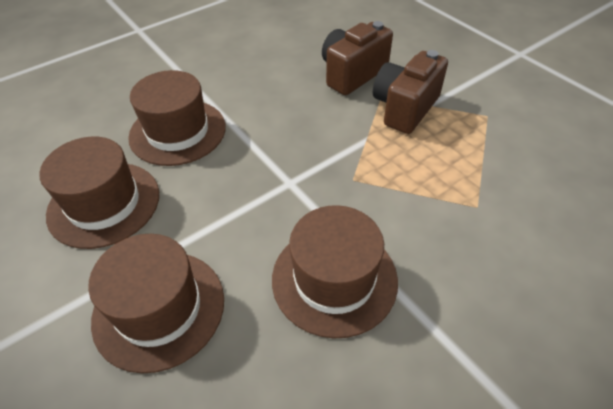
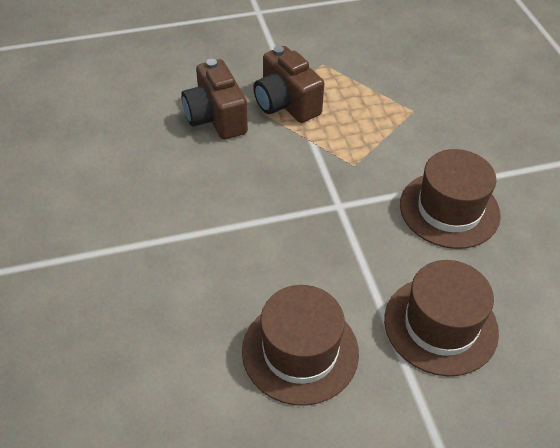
camera: 70 degrees left, 0 degrees up
(177, 132) = (222, 271): brown hat -> none

